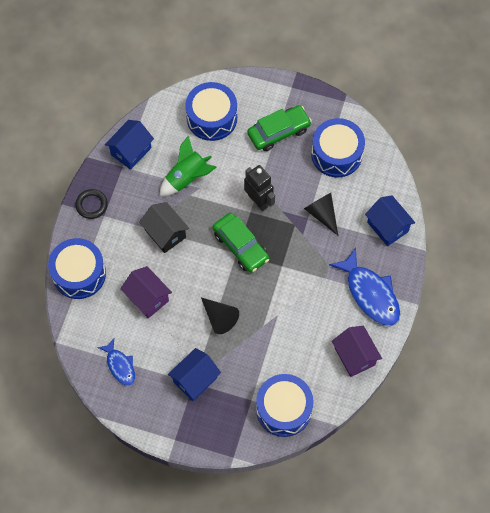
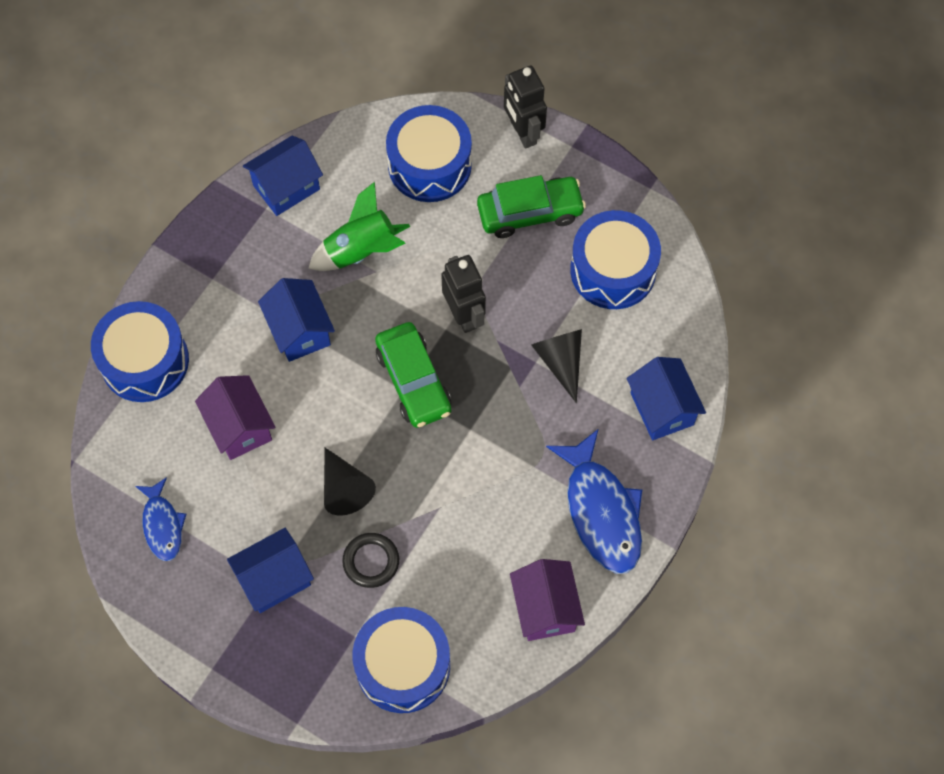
camera: 15 degrees right, 0 degrees up
(91, 205) = (198, 257): black ring -> black ring (371, 561)
(165, 233) = (299, 331): black house -> blue house
(260, 86) = (523, 133): none -> black robot

